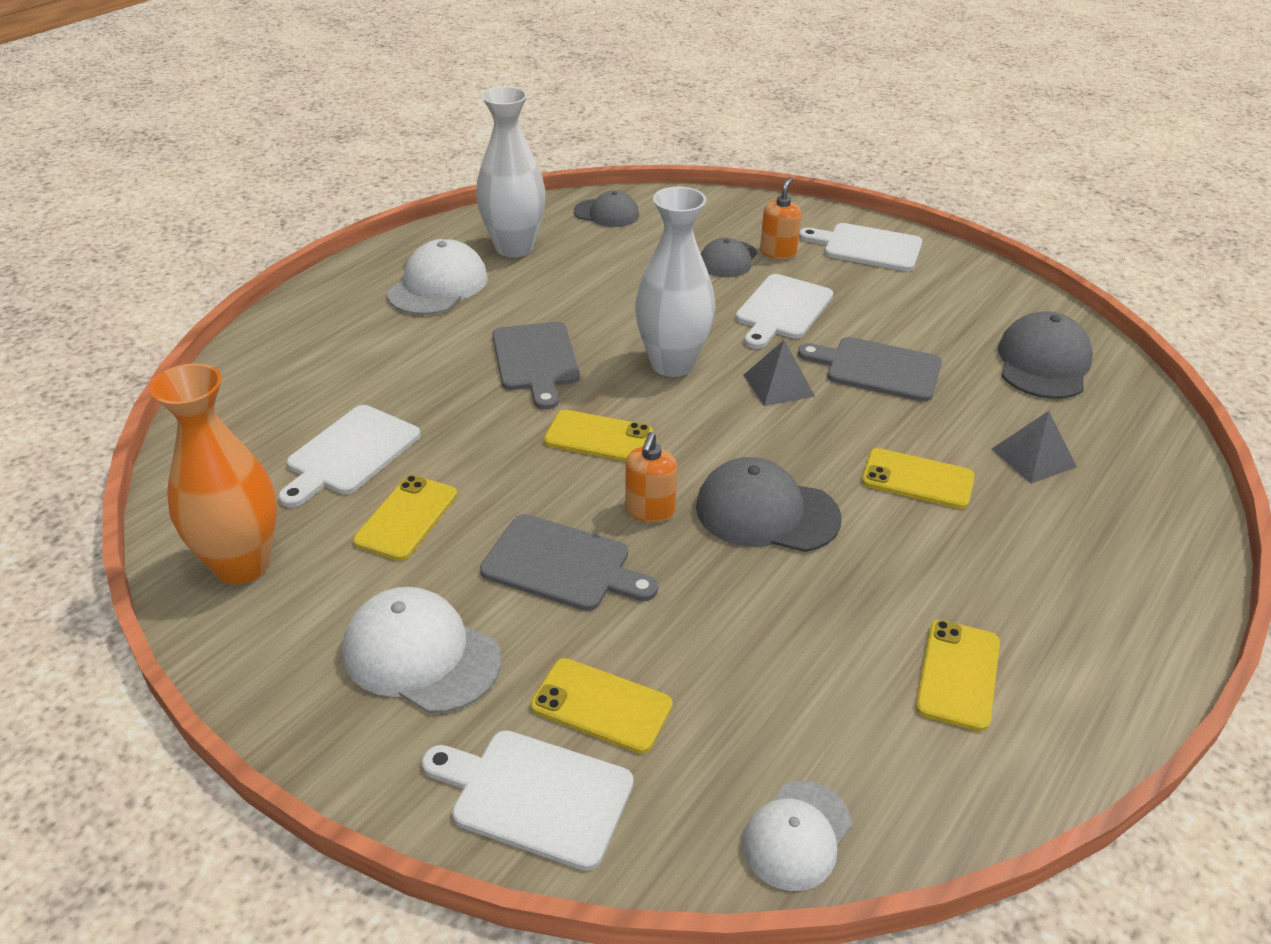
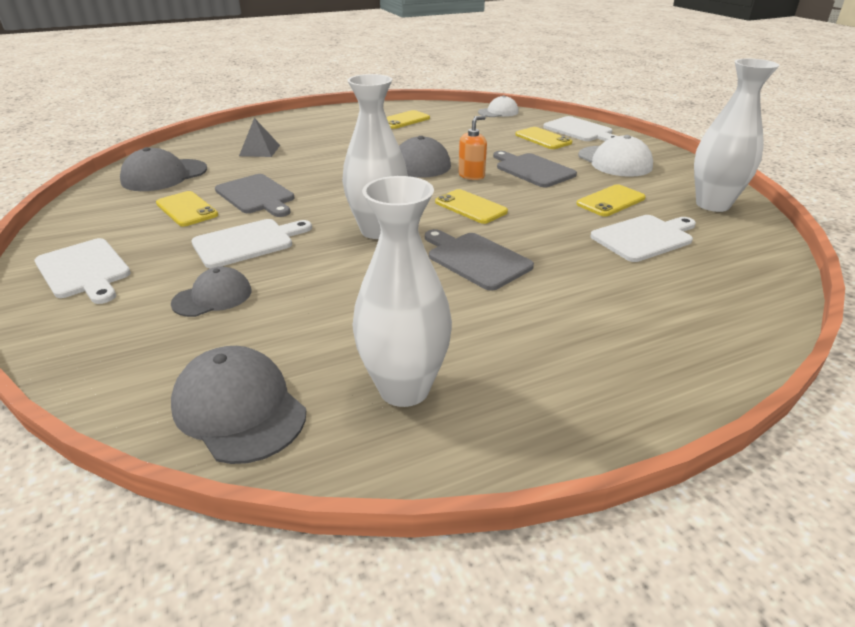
camera: 150 degrees left, 5 degrees down
(242, 565) = (712, 204): orange vase -> white vase
(438, 286) = (526, 360): white cap -> none
(536, 360) = (475, 259): grey cutting board -> grey cutting board turned 60 degrees counterclockwise
(606, 213) = (239, 408): grey cap -> grey cap, size x1.53
(778, 252) = (160, 289): orange soap dispenser -> none
(778, 385) = (328, 203): grey pyramid -> none
(917, 479) = (326, 156): yellow phone -> yellow phone (187, 209)

